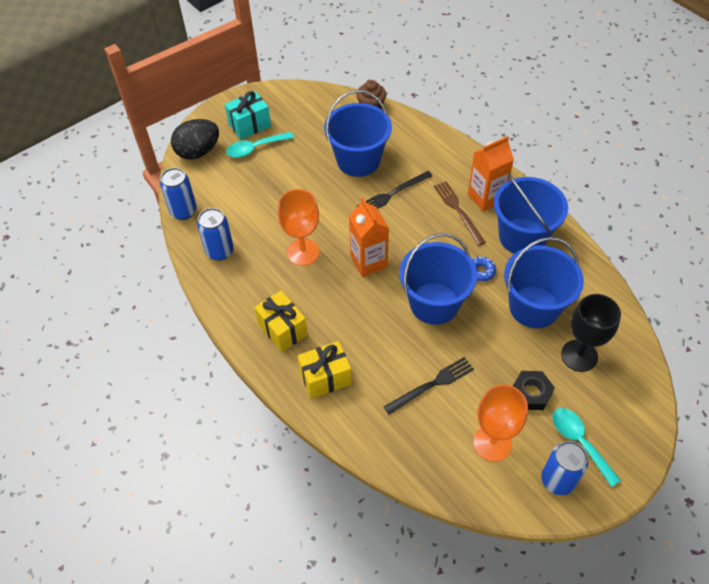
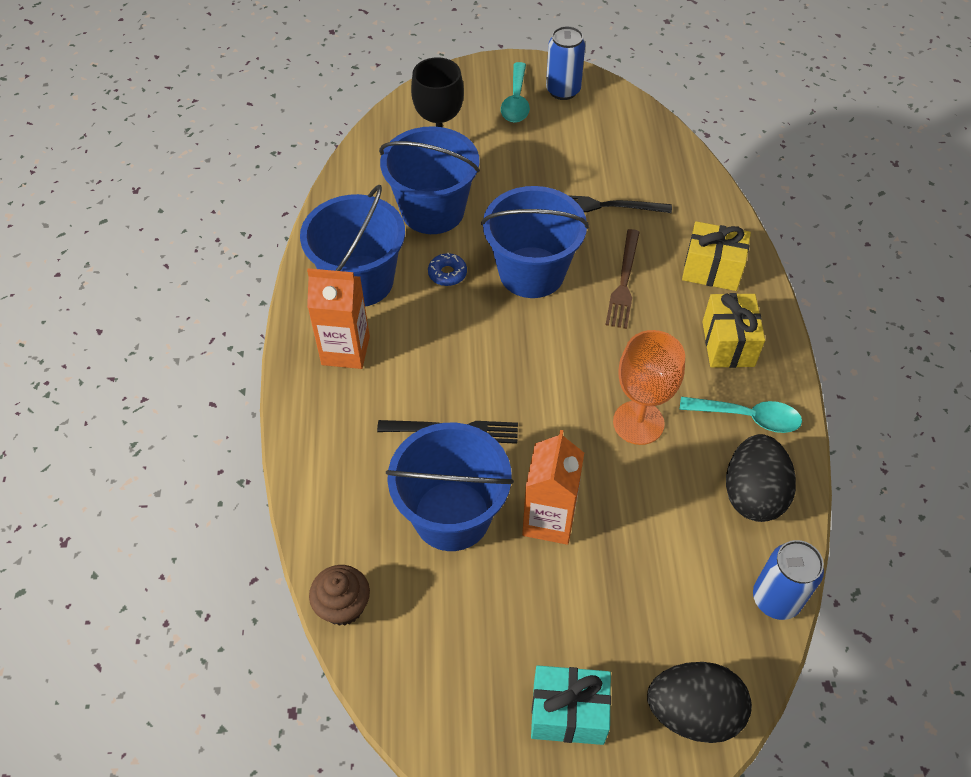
camera: 145 degrees left, 0 degrees up
(220, 251) = (752, 494): blue can -> black egg
(255, 148) = (591, 651): turquoise spoon -> turquoise spoon (748, 417)
(368, 262) = (564, 360): orange carton -> orange carton (549, 520)
(458, 211) = (396, 355): brown fork -> brown fork (624, 282)
(492, 443) = (592, 138): orange goblet -> none
(531, 393) = (518, 151): black nut -> none

